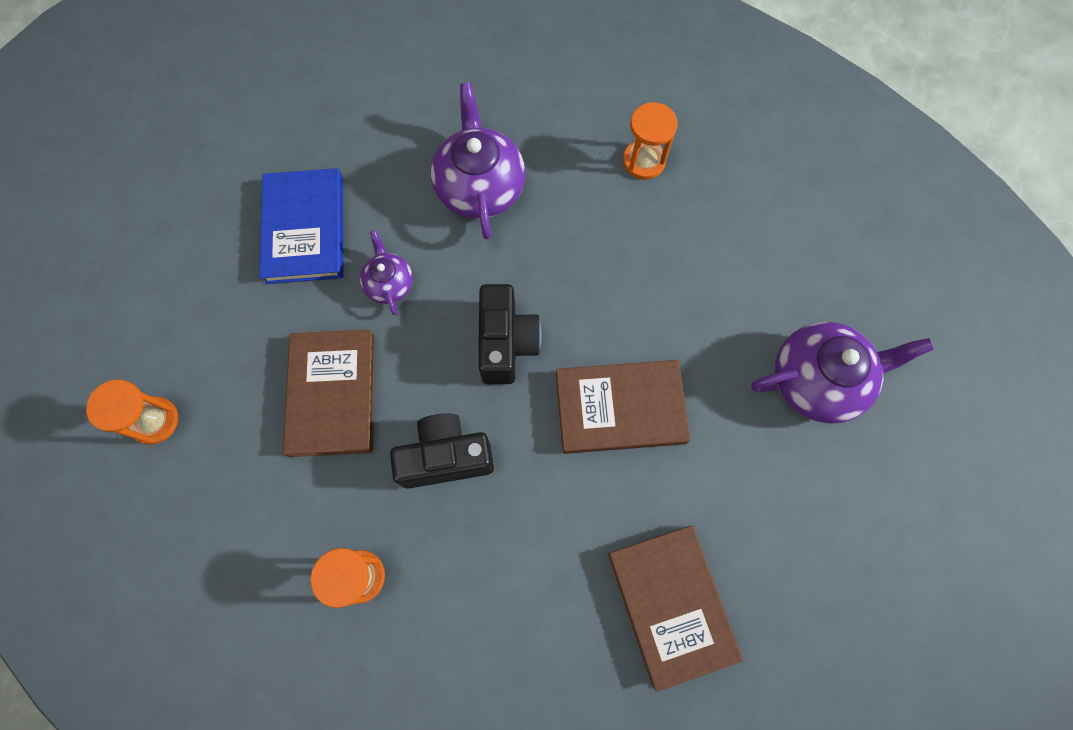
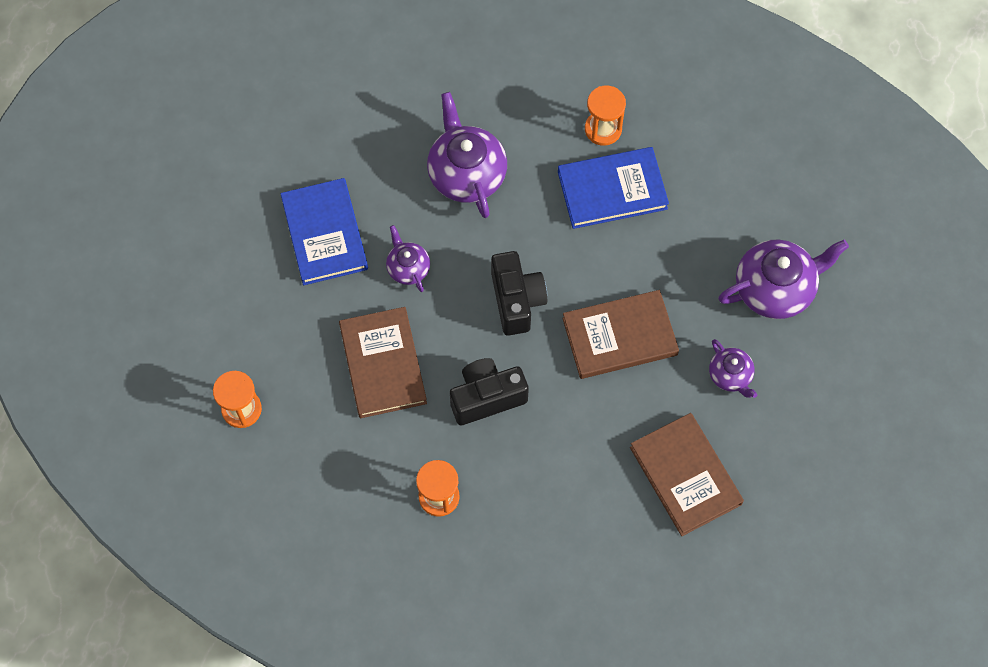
camera: 10 degrees left, 5 degrees down
(642, 231) = (612, 190): none -> blue book
(747, 481) = (730, 375): none -> purple teapot

